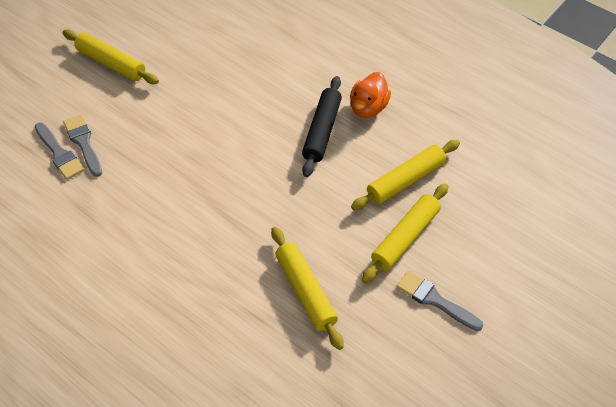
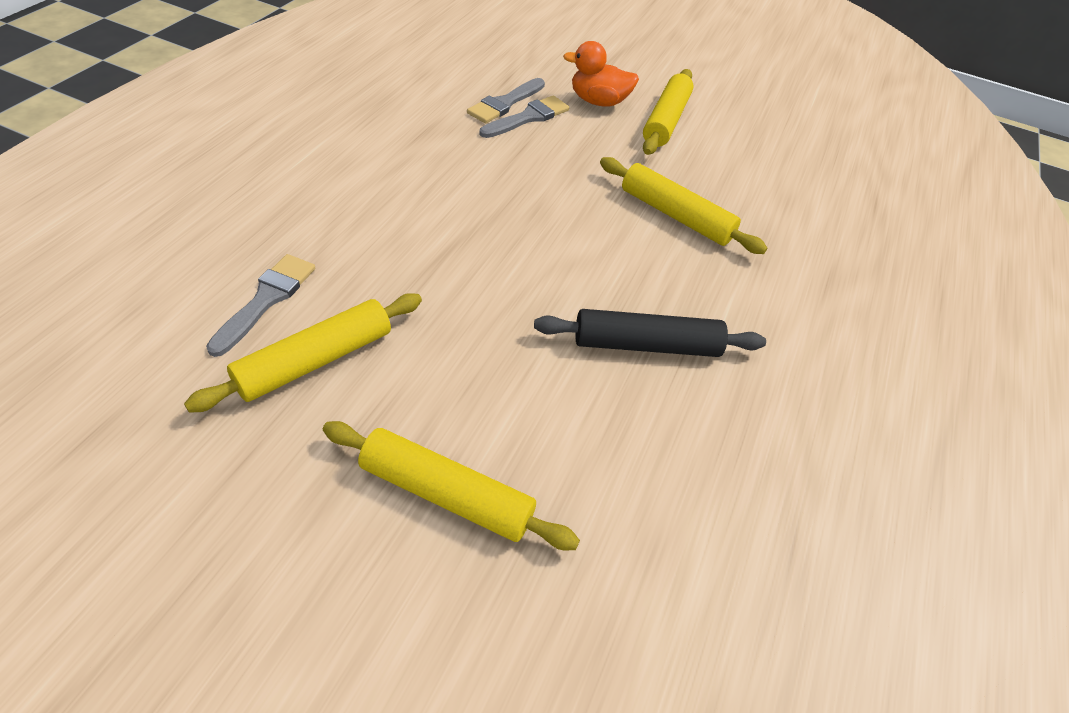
camera: 70 degrees right, 5 degrees down
(368, 108) = (728, 404): orange duck -> orange duck (598, 102)
(405, 180) = (581, 482): yellow rolling pin -> yellow rolling pin (675, 215)
(435, 300) = (305, 561): grey brush -> grey brush (266, 300)

